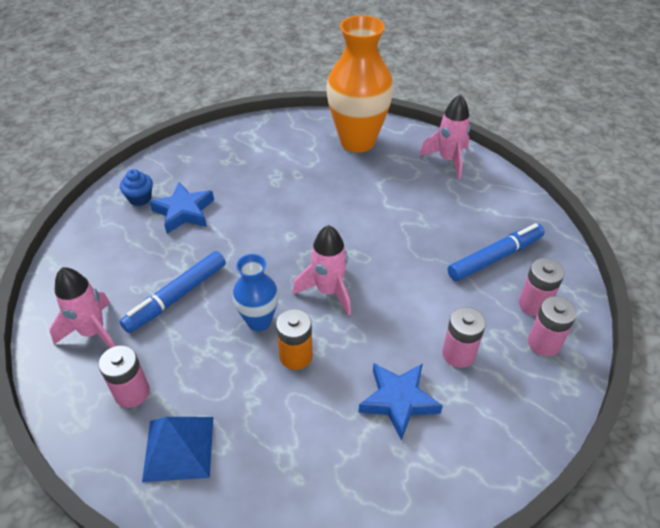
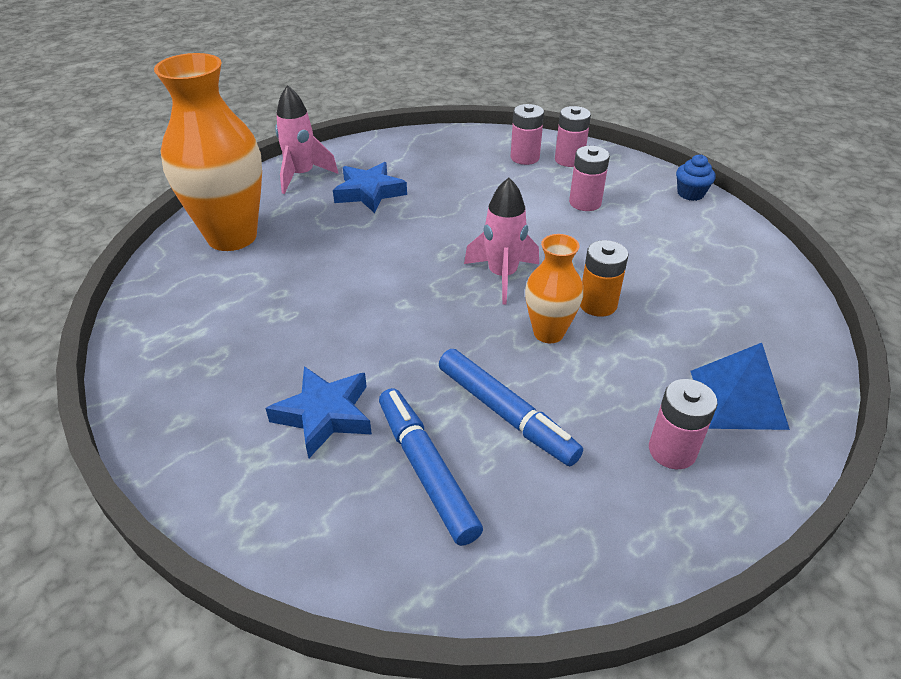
camera: 85 degrees left, 5 degrees down
(93, 332) = (574, 510): pink rocket -> none
(140, 198) = (270, 478): blue cupcake -> blue cupcake (690, 193)
(259, 321) = (548, 333): blue vase -> orange vase
(398, 401) = (643, 241): blue star -> blue star (369, 192)
(495, 257) = (463, 168): blue marker -> blue marker (426, 470)

